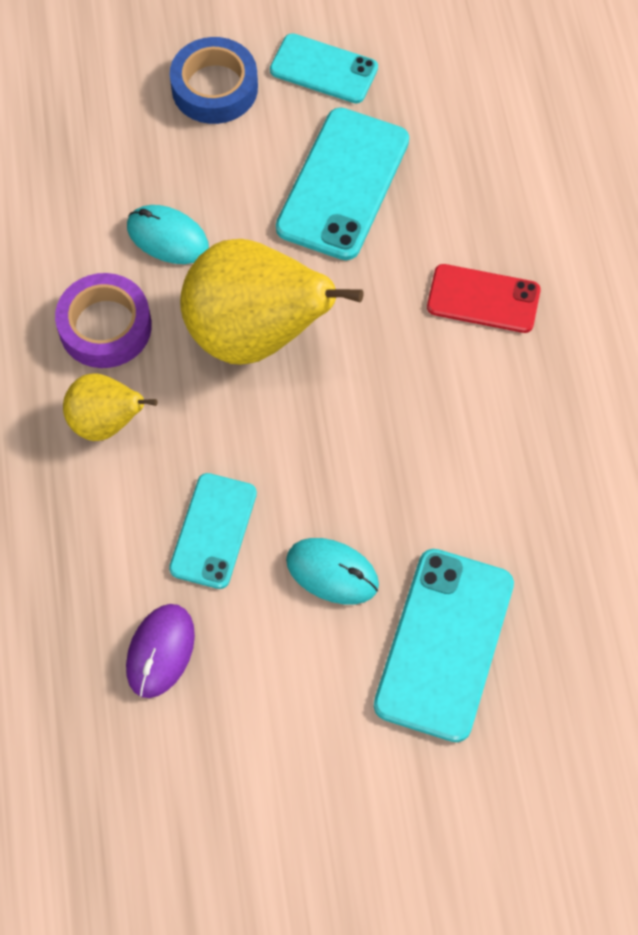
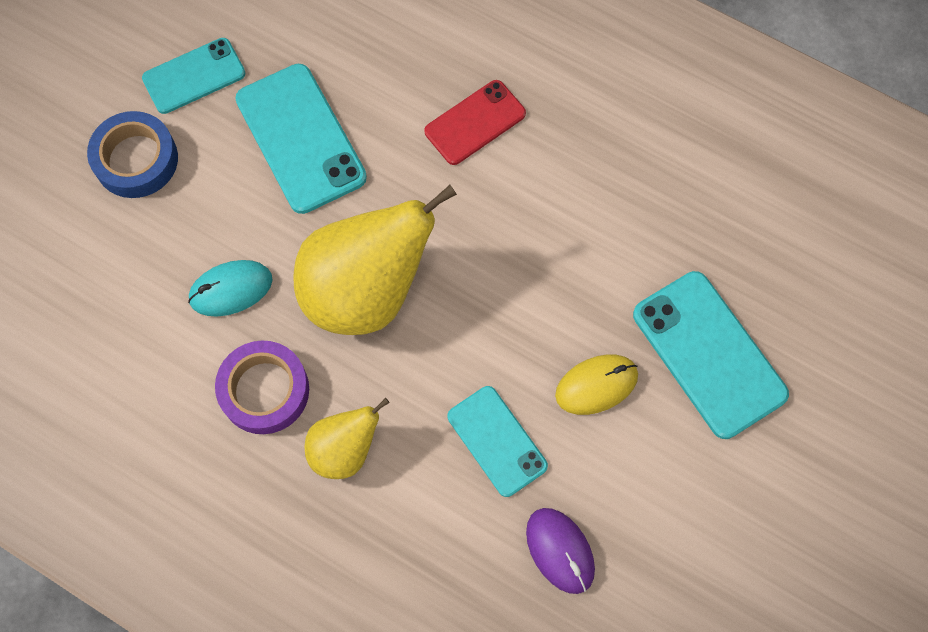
camera: 50 degrees left, 5 degrees up
(332, 572) = (596, 385): turquoise mouse -> yellow mouse

